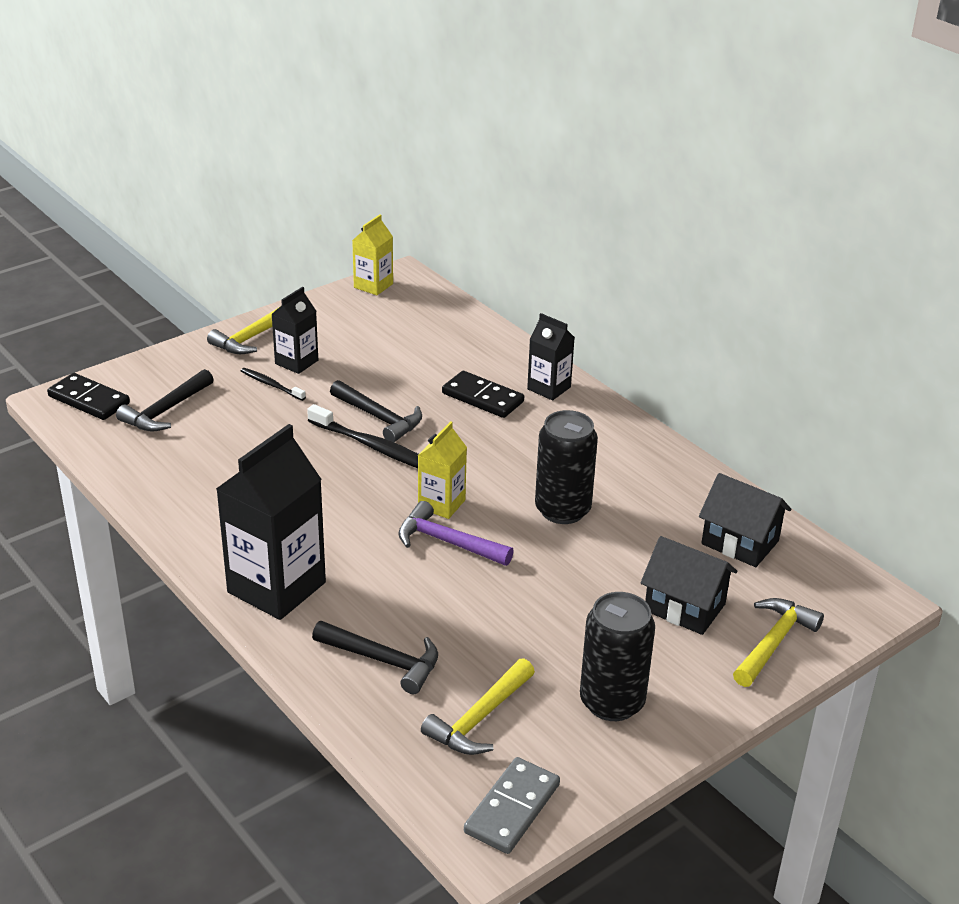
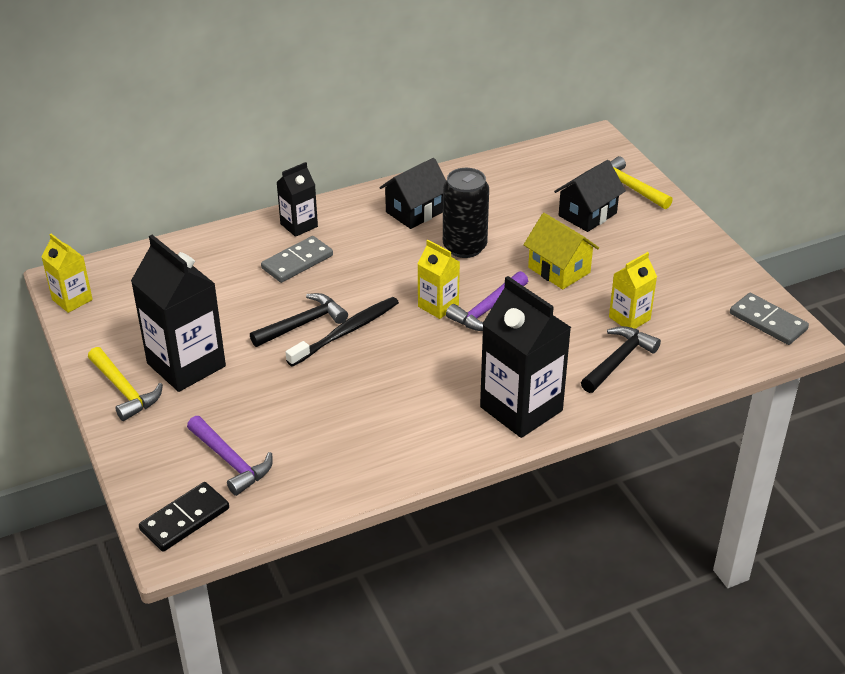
camera: 75 degrees left, 5 degrees up
(166, 410) = (230, 461): black hammer -> purple hammer
(271, 385) = (218, 385): black toothbrush -> none
(296, 362) = (186, 365): black carton -> black carton, size x1.84
(471, 664) = (629, 318): none -> yellow carton
(480, 718) = (684, 323): yellow hammer -> none
(483, 398) = (297, 262): black domino -> grey domino
(549, 592) = (559, 270): none -> yellow house
(612, 702) = (675, 263): black can -> none
(740, 542) = (524, 177): black house -> black house (415, 212)

